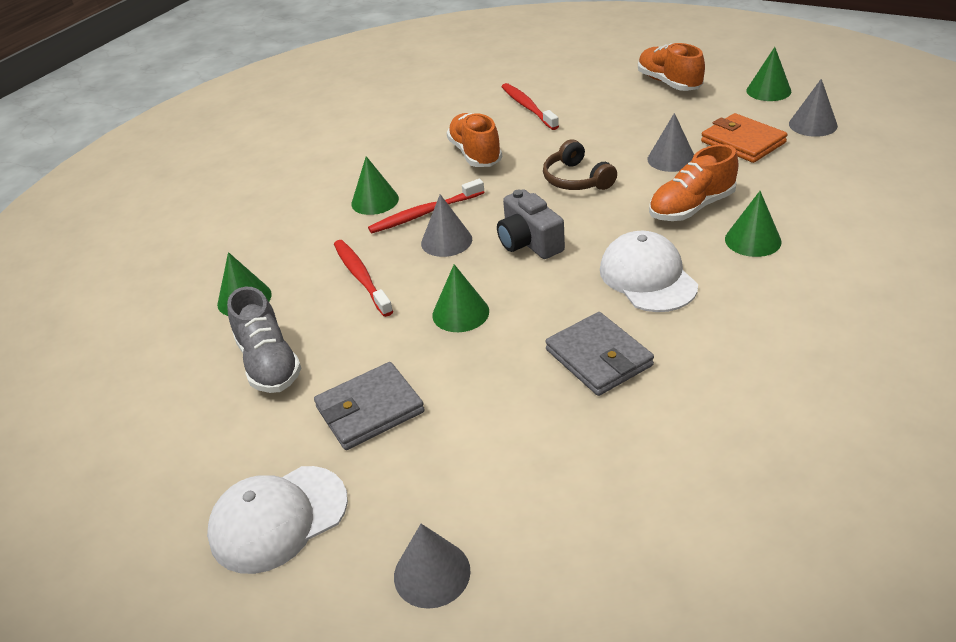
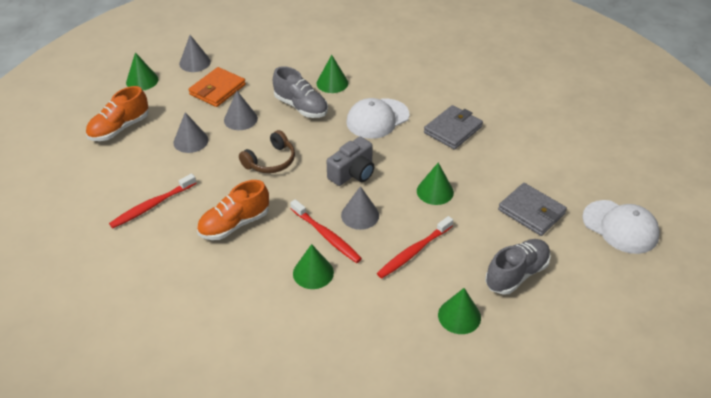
camera: 110 degrees left, 5 degrees up
(432, 573) = (613, 163): grey cone -> grey cone (190, 141)
(691, 207) = (301, 107): orange shoe -> grey shoe

